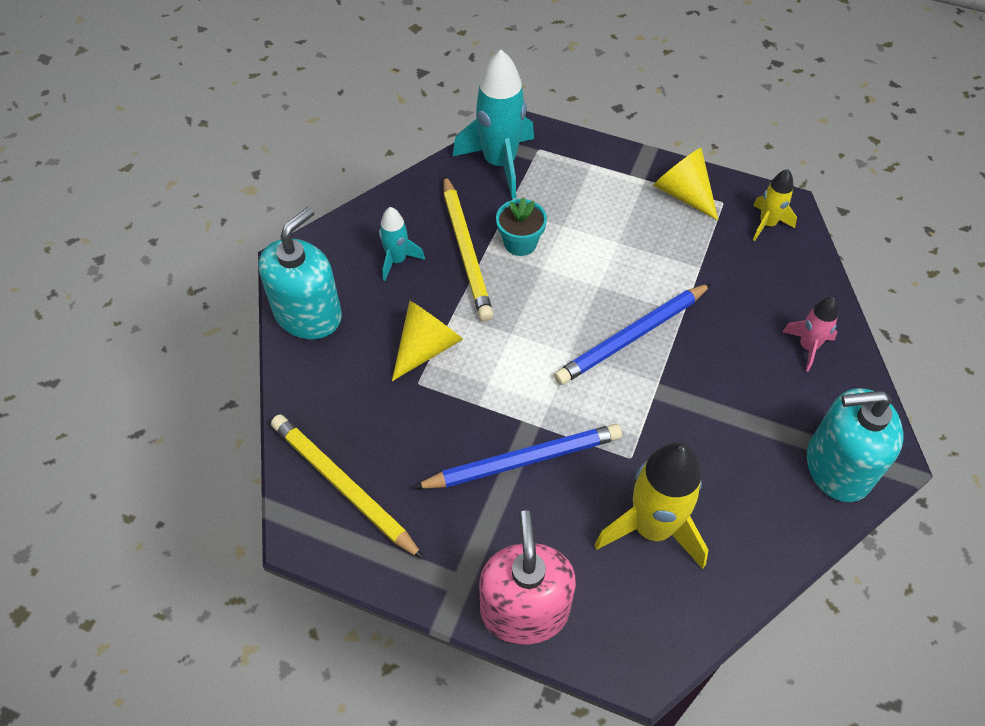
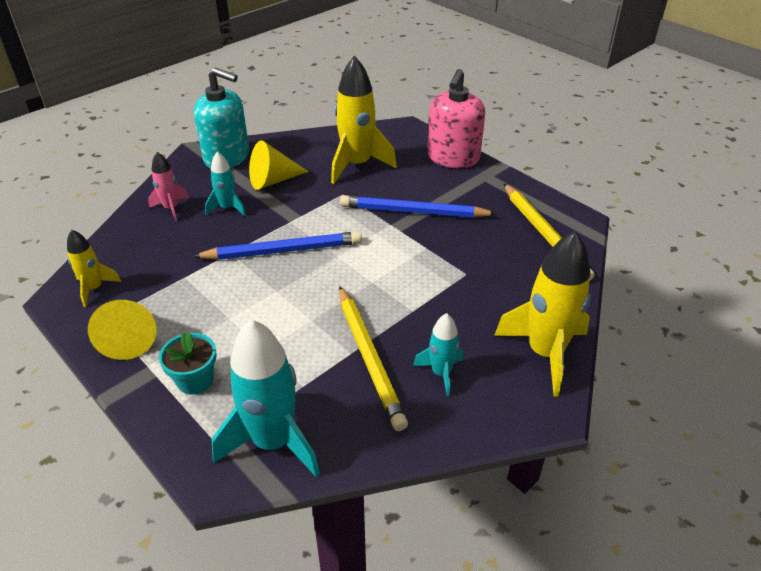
camera: 155 degrees left, 15 degrees down
(308, 314) = (545, 353): turquoise soap dispenser -> yellow rocket
(426, 347) = (447, 294): yellow cone -> yellow cone (273, 180)
(466, 251) = (369, 358): yellow pencil -> yellow pencil turned 150 degrees clockwise
(520, 243) = (314, 348): turquoise flower pot -> turquoise flower pot (195, 380)
(746, 373) = (227, 208): none -> turquoise rocket

